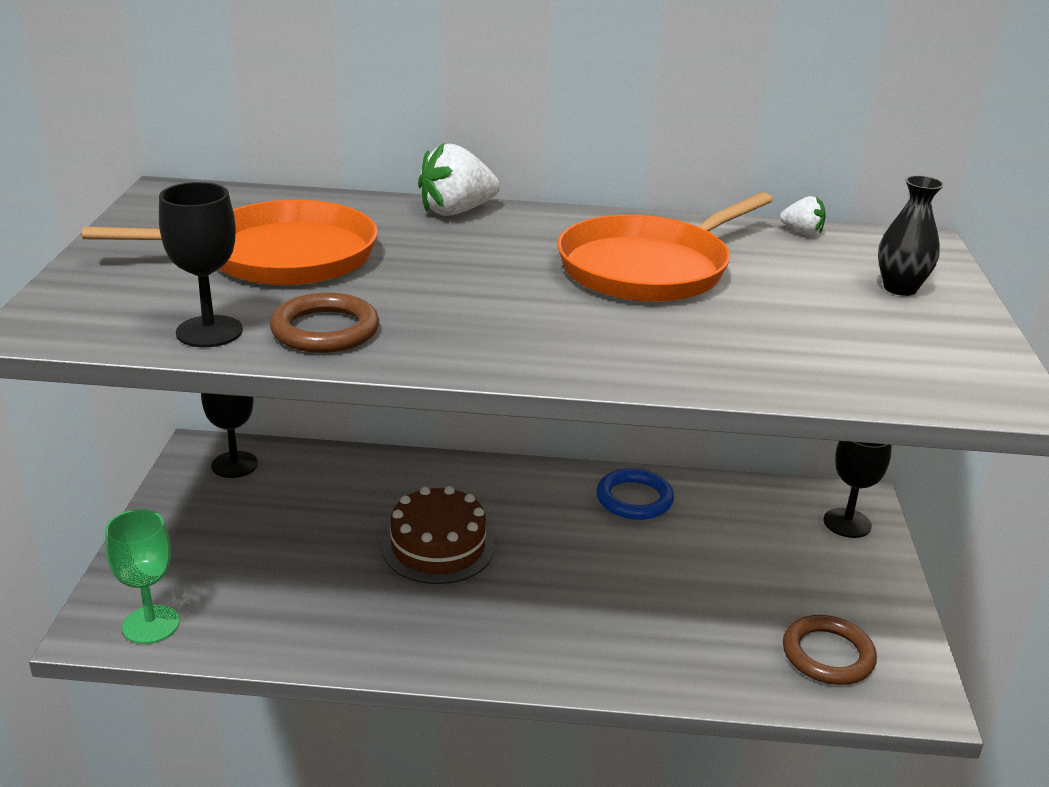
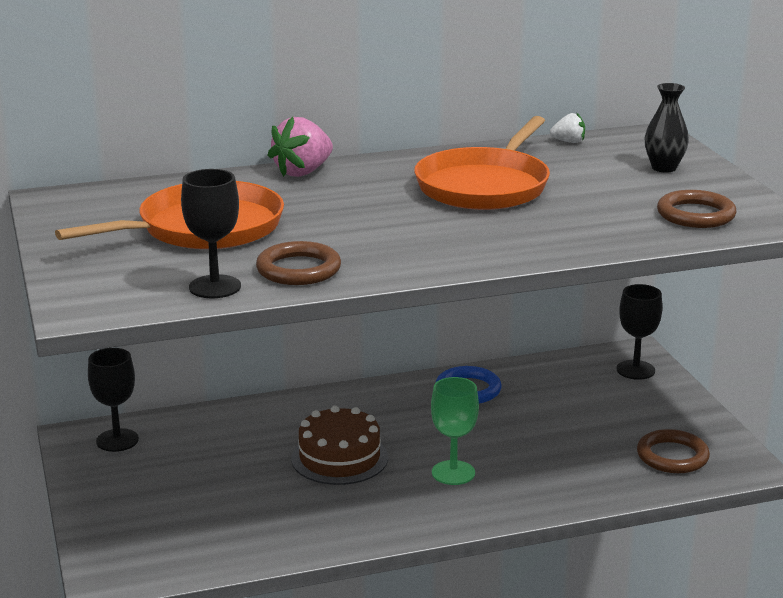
camera: 20 degrees left, 5 degrees down
(151, 624) = (150, 565): green goblet -> green goblet (453, 473)
(456, 211) = (303, 172): white strawberry -> pink strawberry
(895, 363) = (695, 215): none -> brown ring

